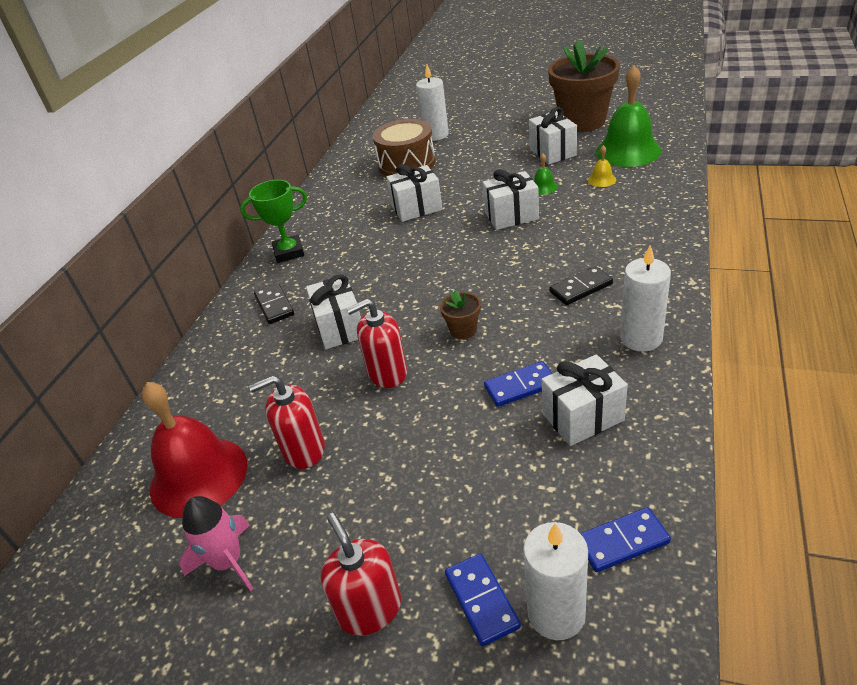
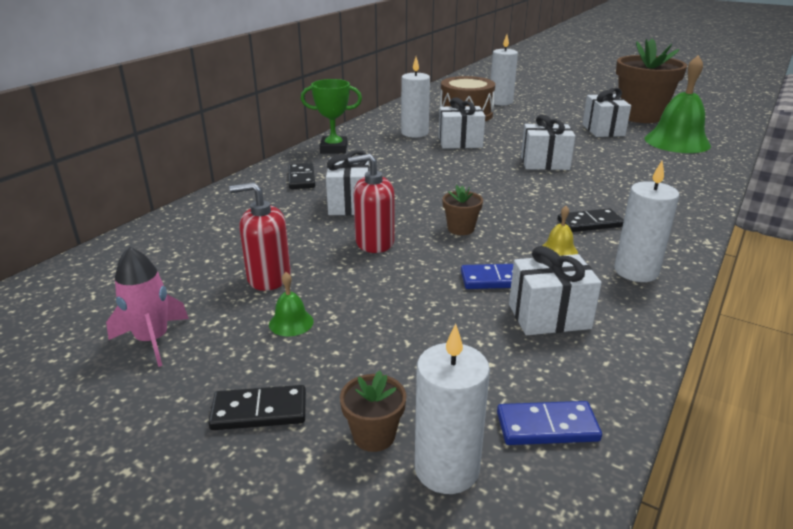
camera: 10 degrees right, 10 degrees down
(198, 476) = (167, 274): red bell -> none
(364, 206) = (414, 133): none -> white candle
(370, 609) = (259, 411): red soap dispenser -> black domino
(482, 600) = (374, 435): blue domino -> brown flower pot
(543, 187) = (584, 150): green bell -> green bell (291, 322)
(601, 180) = (643, 155): yellow bell -> yellow bell (559, 250)

